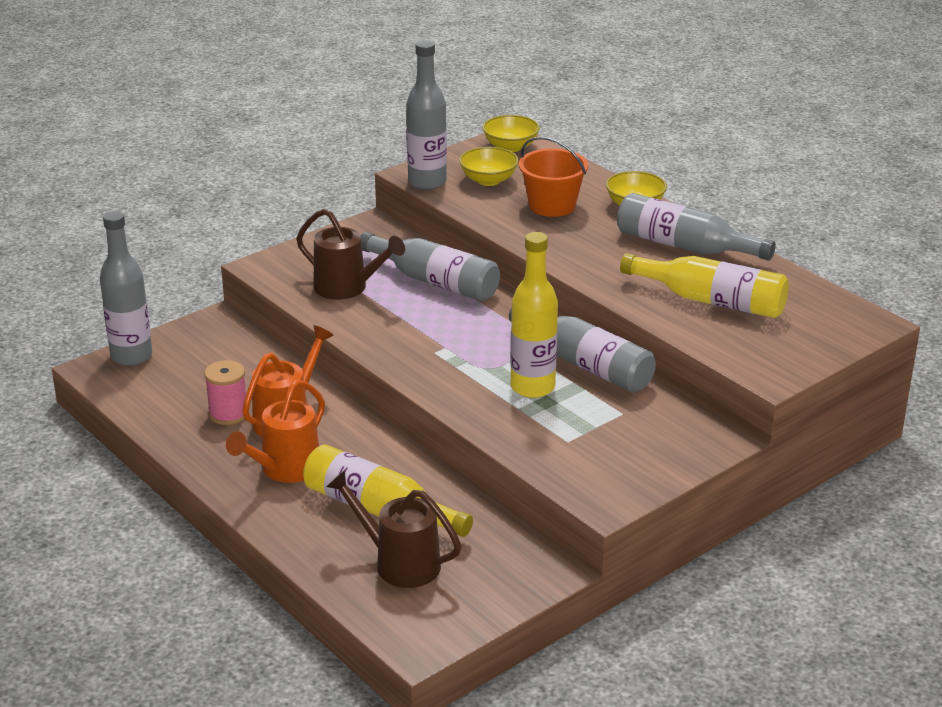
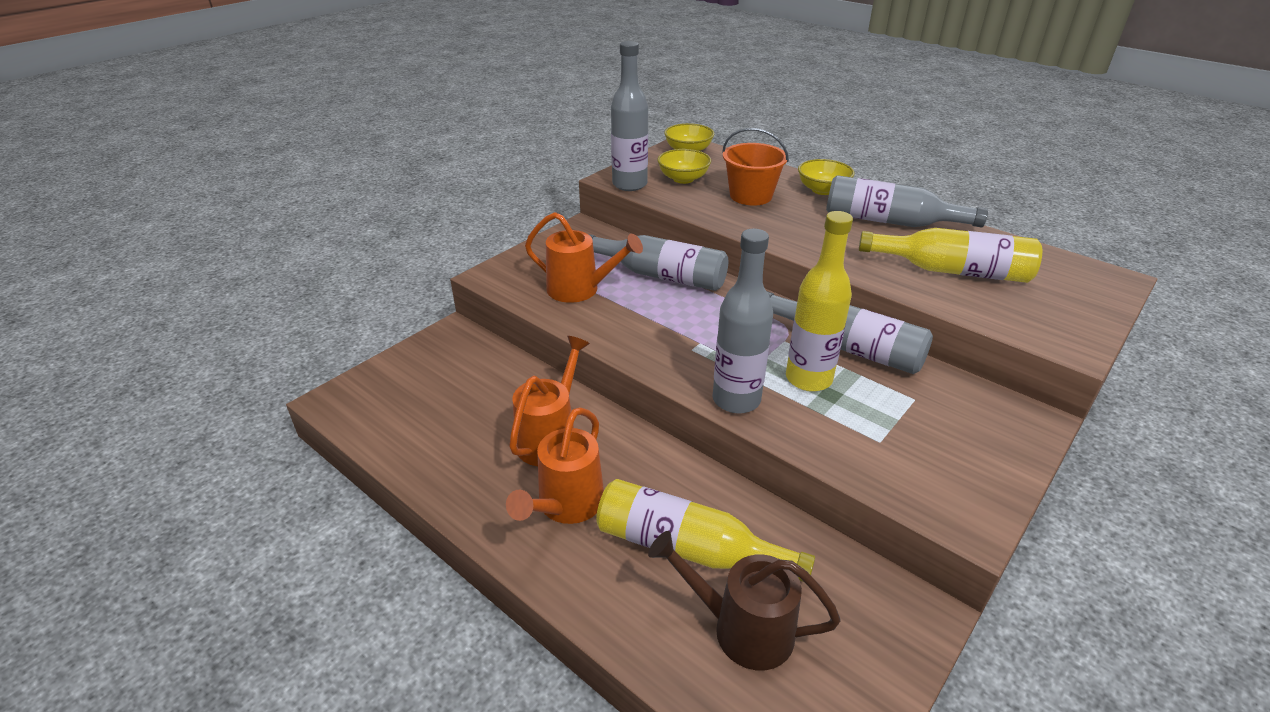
camera: 10 degrees left, 5 degrees up
(131, 356) = (371, 381): grey bottle -> grey bottle (736, 400)
(228, 414) = (486, 439): pink spool -> none
(347, 288) = (580, 290): brown watering can -> orange watering can

